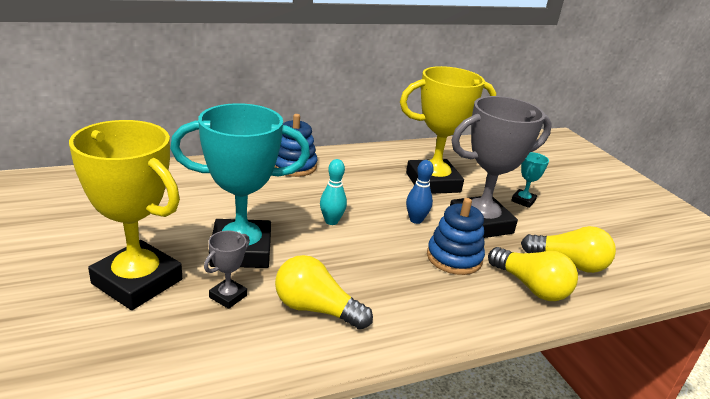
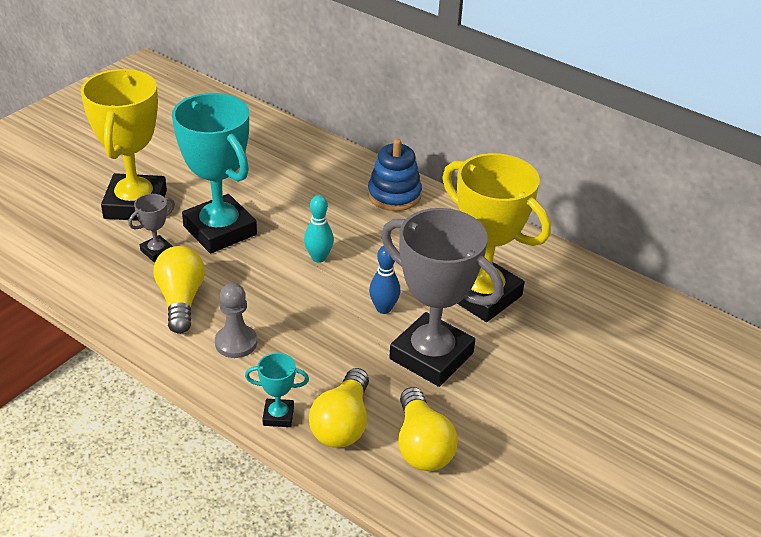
camera: 60 degrees right, 10 degrees up
(228, 296) = (156, 251): grey trophy -> grey trophy turned 45 degrees counterclockwise
(401, 300) = (236, 343): none -> grey pawn
(454, 258) = (340, 355): blue stacking toy -> none
(523, 201) = (531, 378): turquoise trophy -> turquoise trophy (278, 416)

